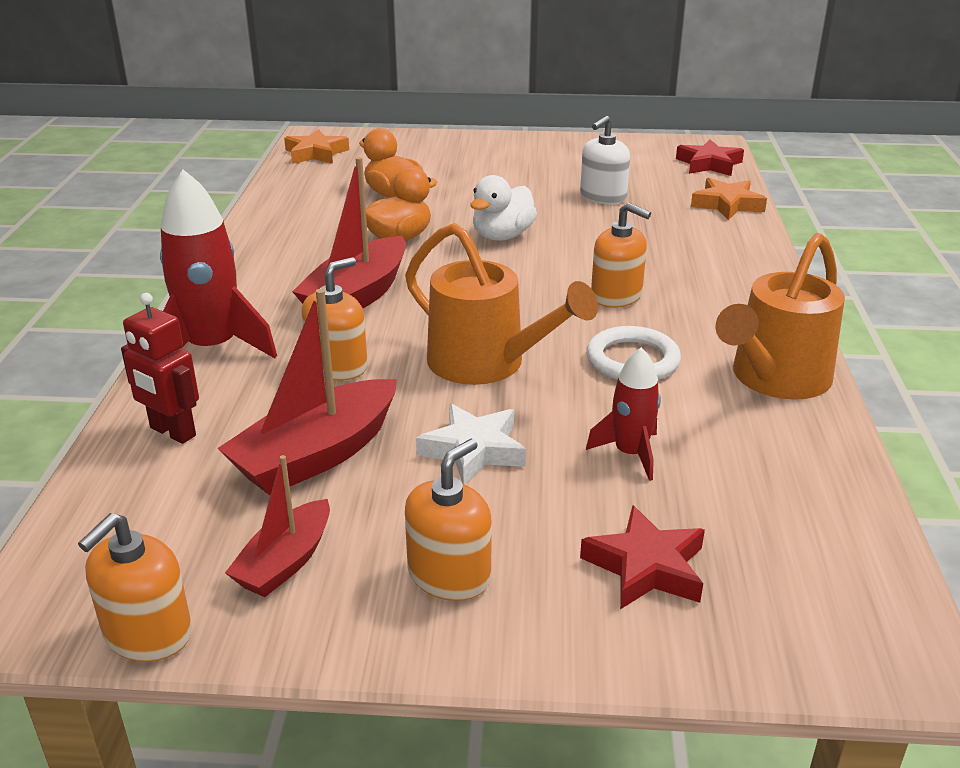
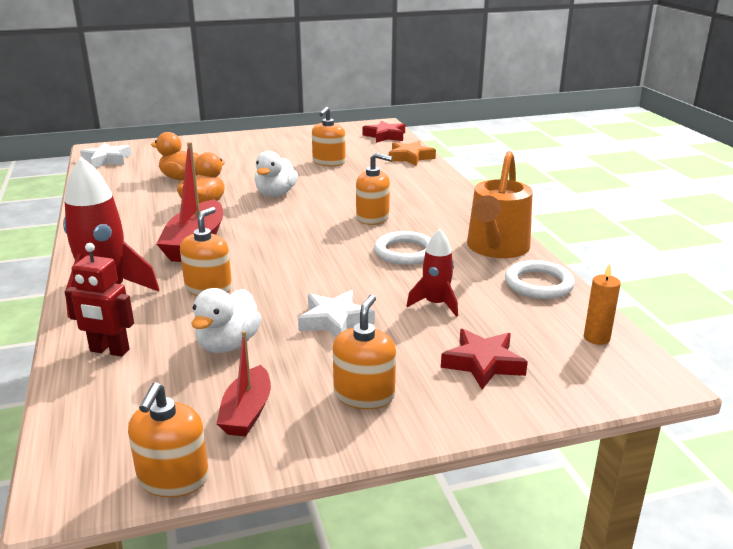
camera: 20 degrees left, 5 degrees down
(316, 153) = (107, 160): orange star -> white star
(316, 455) = (228, 344): red boat -> white duck
(487, 364) = (313, 270): orange watering can -> none
(603, 196) = (329, 162): white soap dispenser -> orange soap dispenser
(808, 453) = (538, 284): none -> white ring
(851, 566) = (596, 338): none -> orange candle

